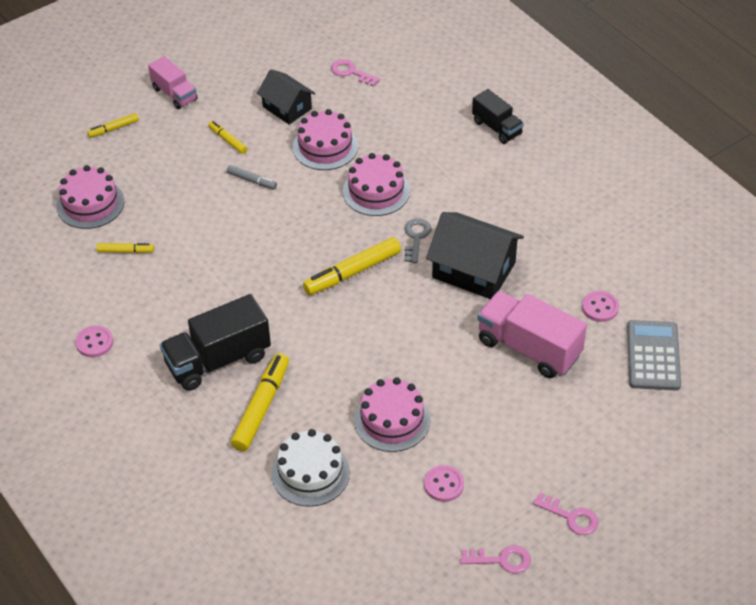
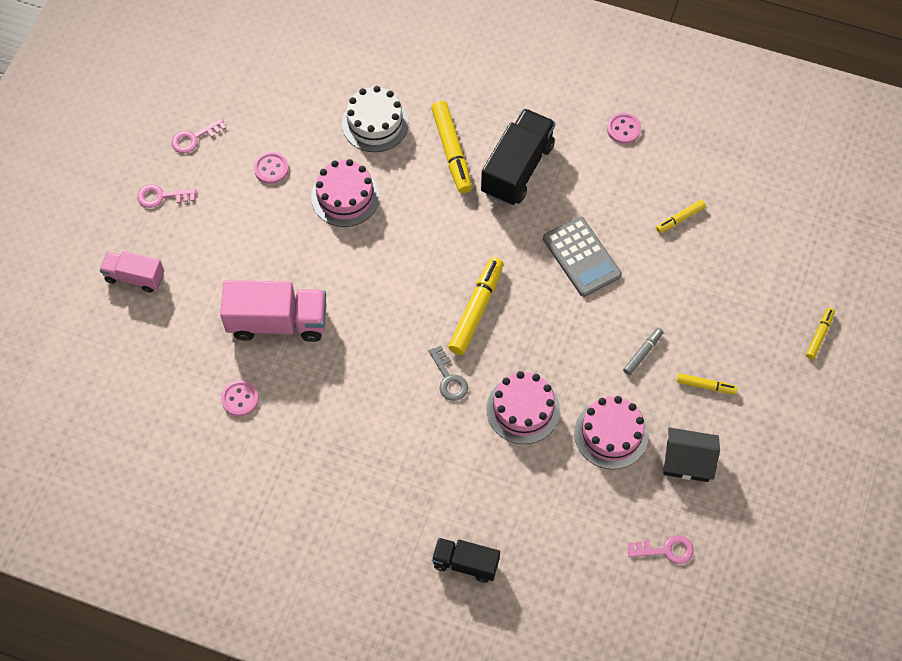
camera: 145 degrees right, 15 degrees up
(90, 204) = (755, 245): pink cake -> none
(174, 94) = (807, 411): pink truck -> pink truck (135, 277)
(252, 181) = (643, 353): grey marker -> grey marker turned 135 degrees clockwise
(474, 270) = (374, 374): black house -> none
(653, 356) = (168, 375): grey calculator -> grey calculator (581, 257)

